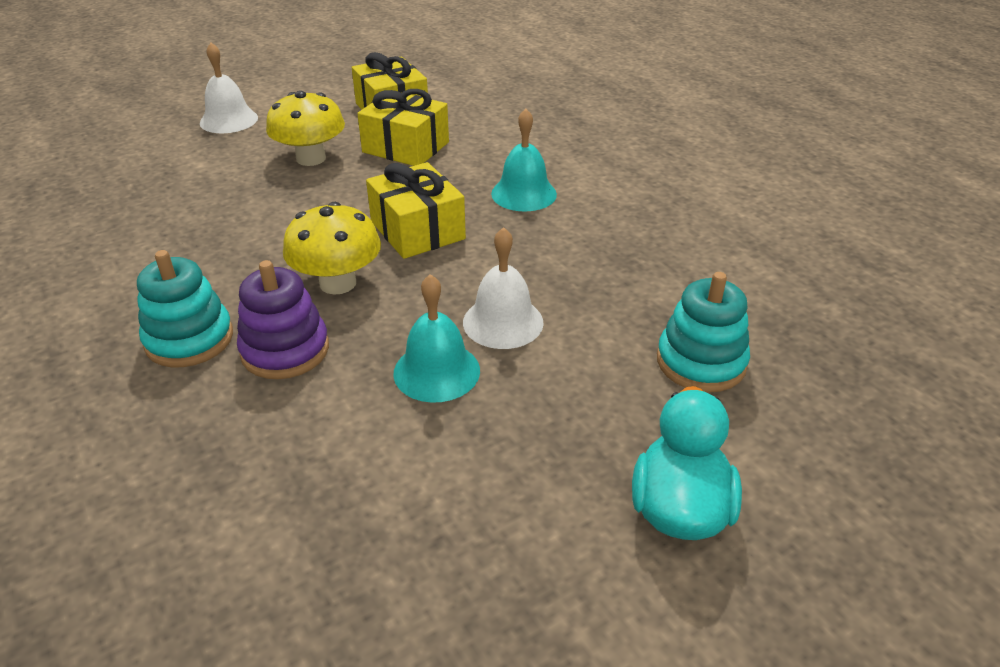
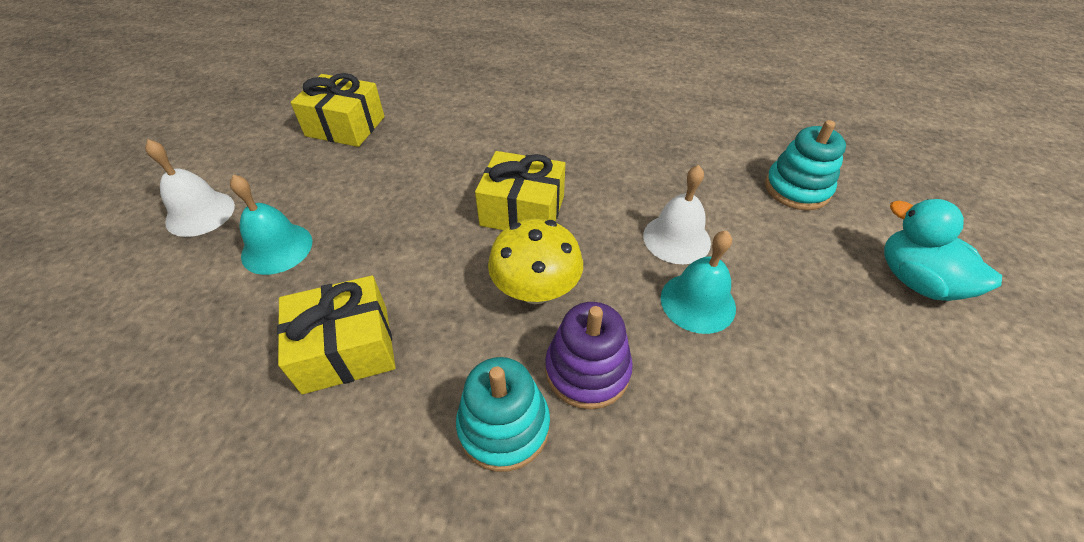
camera: 45 degrees left, 10 degrees up
(311, 158) = (343, 204): yellow mushroom -> none
(406, 147) = (408, 151): yellow gift -> yellow gift (346, 349)
(524, 194) = (546, 141): turquoise bell -> turquoise bell (277, 248)

